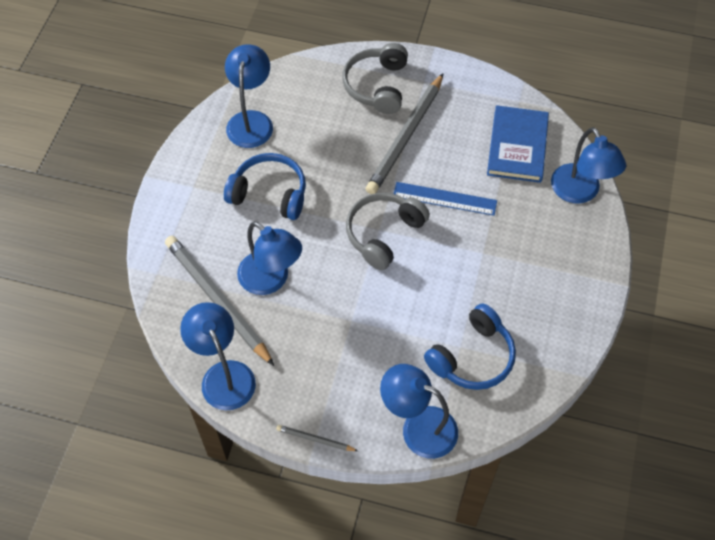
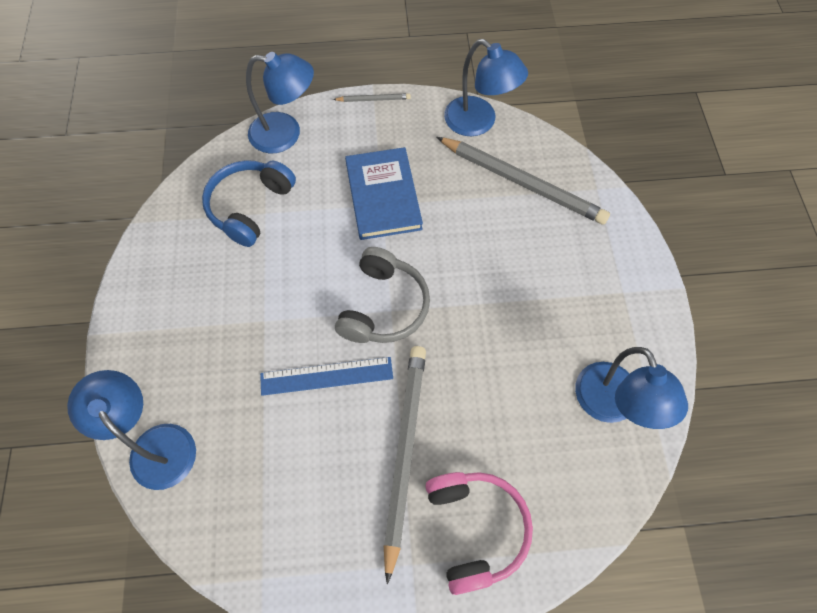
camera: 160 degrees right, 5 degrees up
(269, 193) = (534, 313): blue headphones -> none
(271, 280) = (481, 218): blue lamp -> none
(377, 86) = (476, 528): grey headphones -> pink headphones
(517, 146) = (250, 491): blue book -> blue book (383, 196)

